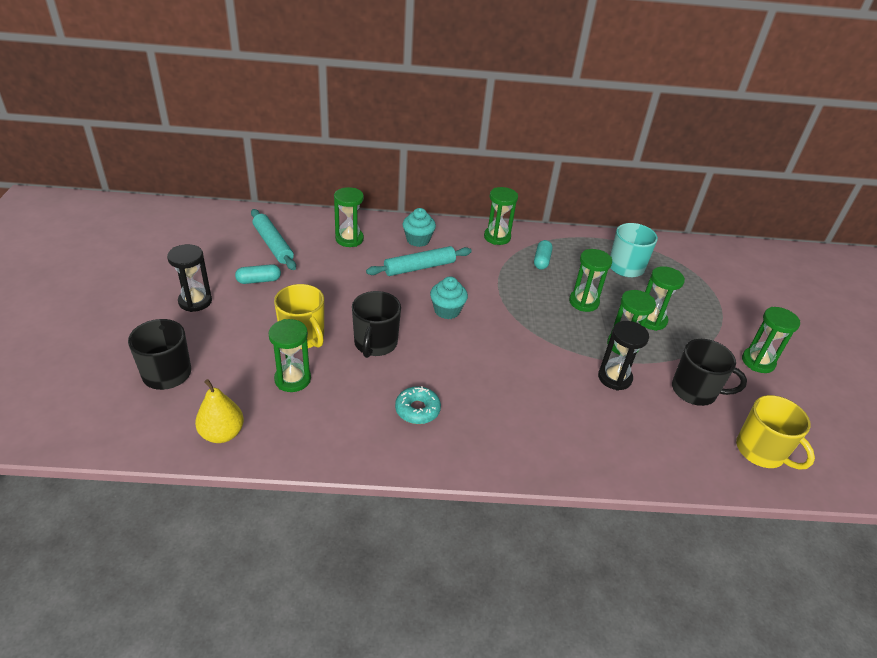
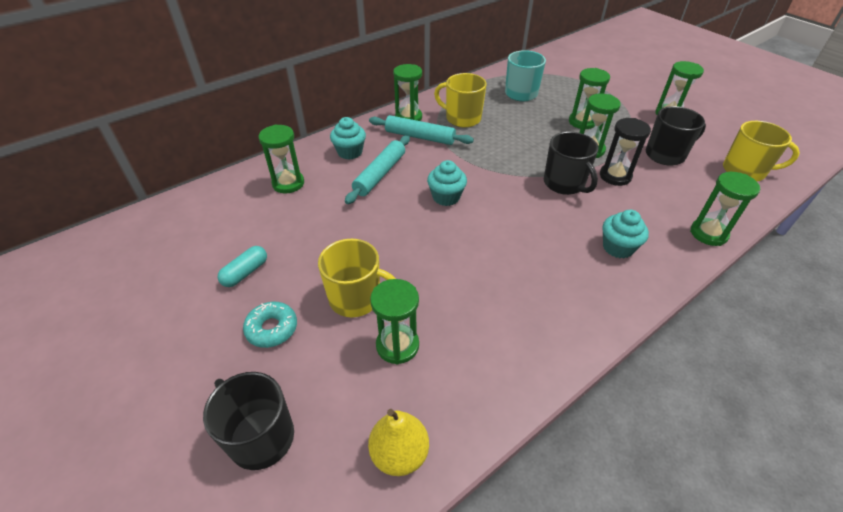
camera: 35 degrees left, 5 degrees up
(195, 301) = (199, 337): black hourglass -> none
(273, 245) = (217, 230): turquoise rolling pin -> turquoise rolling pin (420, 137)
(375, 343) = (426, 261): black mug -> black mug (564, 183)
(417, 410) = (529, 295): turquoise donut -> turquoise donut (272, 328)
(533, 426) = (618, 247): none -> turquoise cupcake
(541, 260) = (462, 118): turquoise capsule -> yellow mug
(583, 302) = (528, 133): green hourglass -> green hourglass (708, 233)

